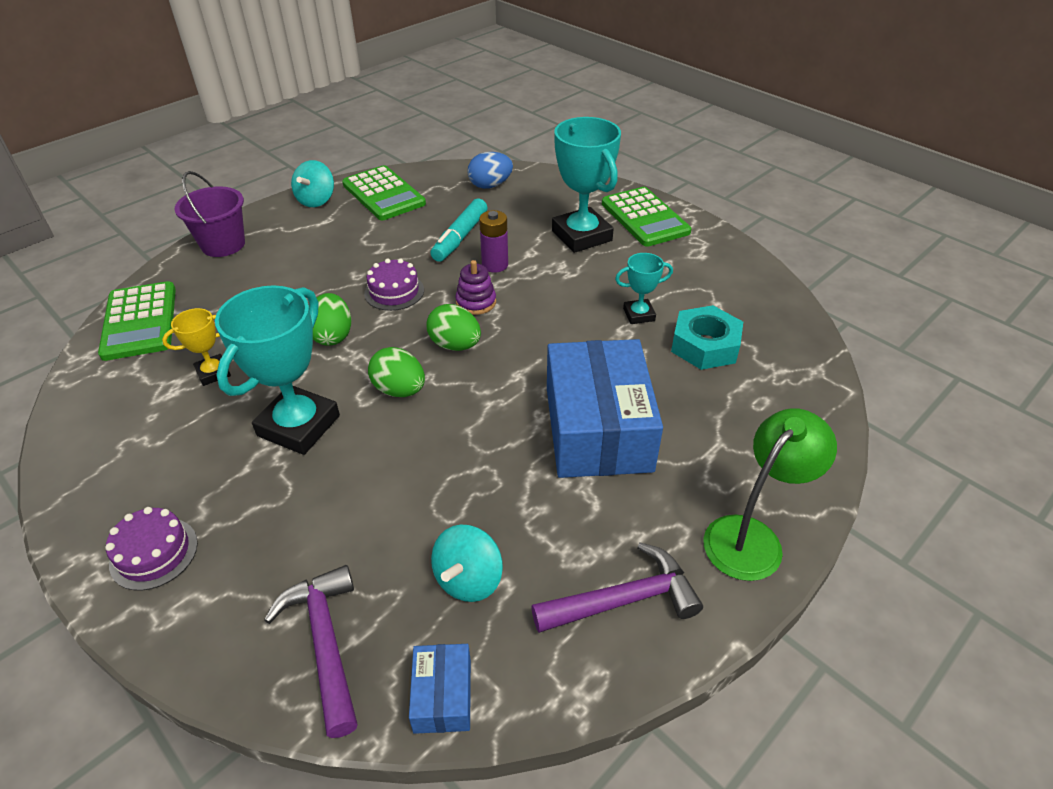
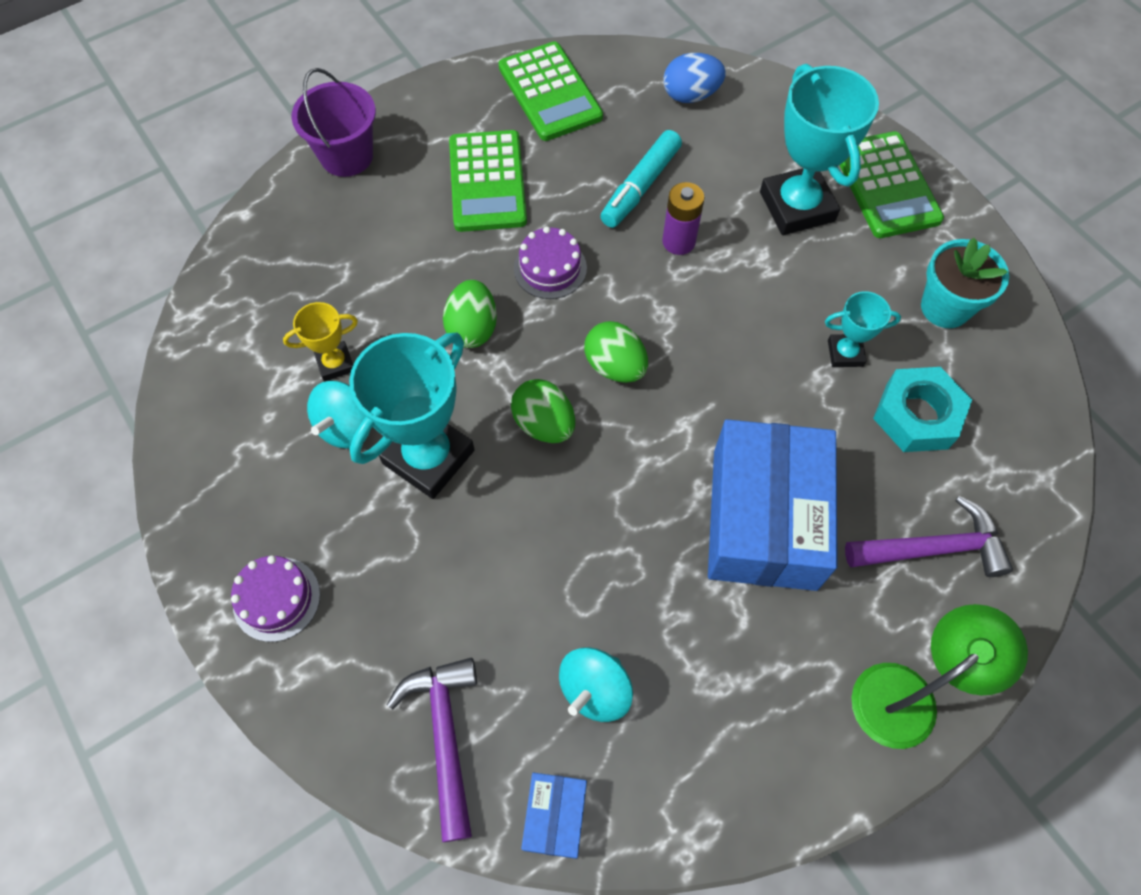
camera: 10 degrees right, 20 degrees up
(140, 321) = (251, 270): green calculator -> green calculator (487, 182)
(316, 200) = (463, 92): turquoise spinning top -> turquoise spinning top (346, 427)
(476, 302) = (647, 301): purple stacking toy -> none
(624, 600) = (752, 745): purple hammer -> purple hammer (933, 548)
(707, 279) = (945, 307): none -> turquoise flower pot

